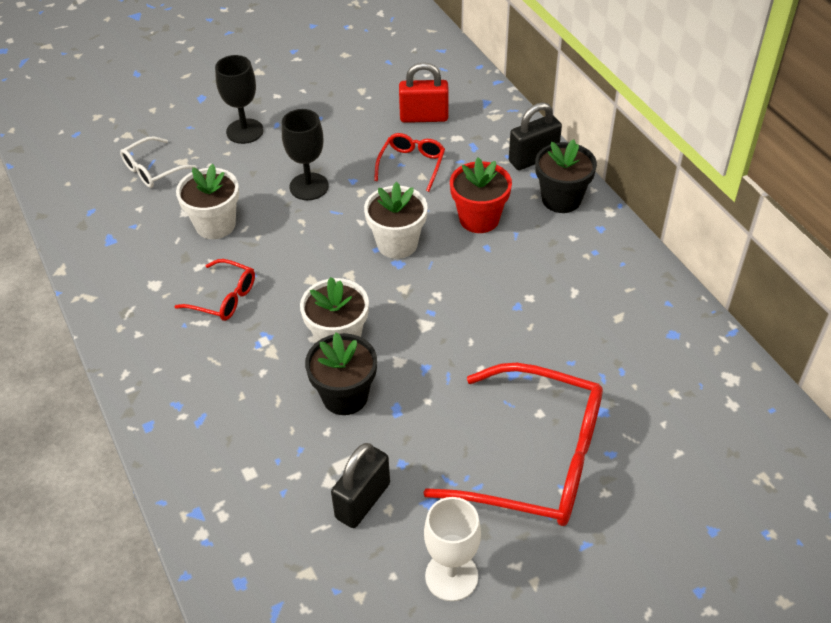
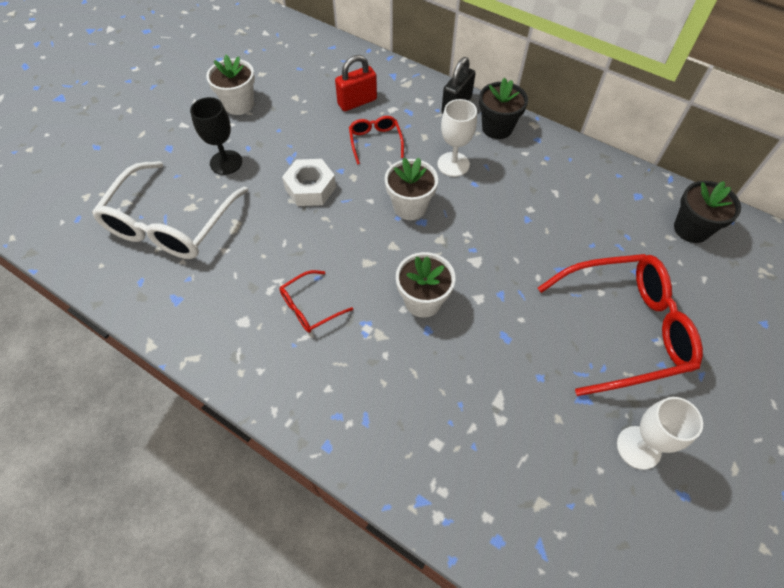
camera: 30 degrees left, 10 degrees up
(152, 170) = (170, 224): white glasses -> white glasses, size x2.12
(215, 225) = (258, 249): white flower pot -> white flower pot (239, 104)
(224, 298) = (310, 307): red glasses -> red glasses turned 150 degrees clockwise
(309, 186) = (310, 188): black goblet -> white nut
(345, 396) = (461, 344): black flower pot -> black flower pot (691, 229)
(363, 501) = (536, 422): black padlock -> none
(479, 219) = (453, 164): red flower pot -> white goblet

